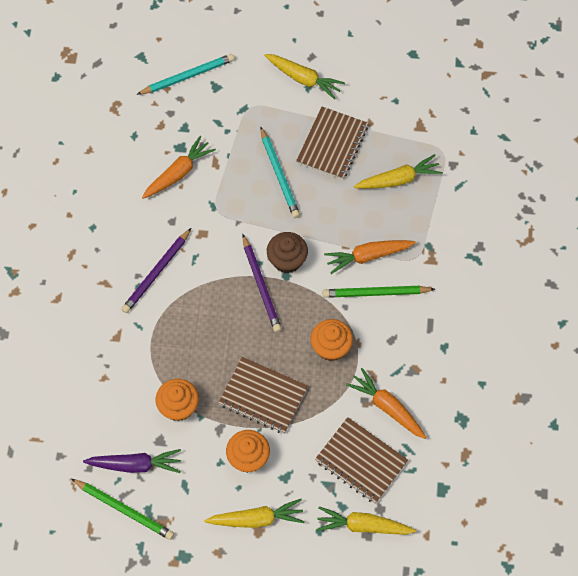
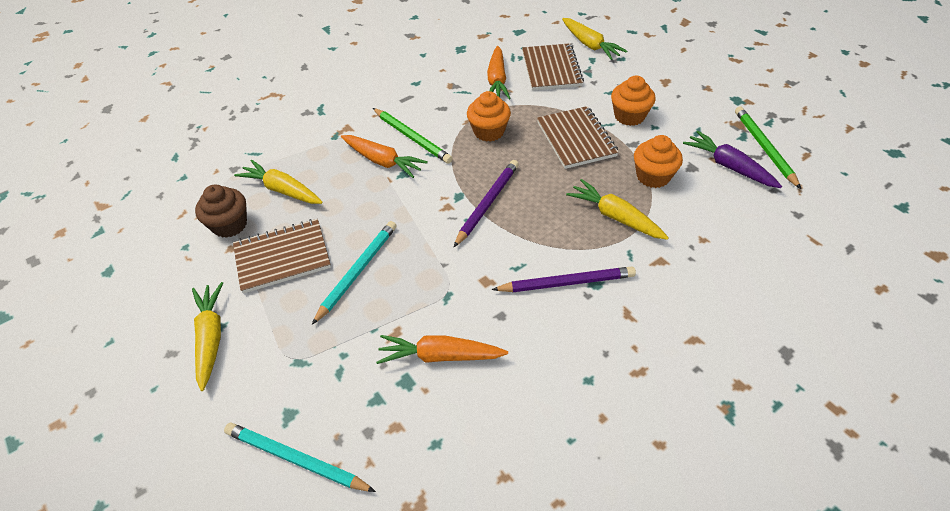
camera: 130 degrees left, 15 degrees down
(256, 519) = (660, 86): yellow carrot -> yellow carrot (615, 217)
(287, 260) = (443, 204): brown cupcake -> brown cupcake (230, 225)

